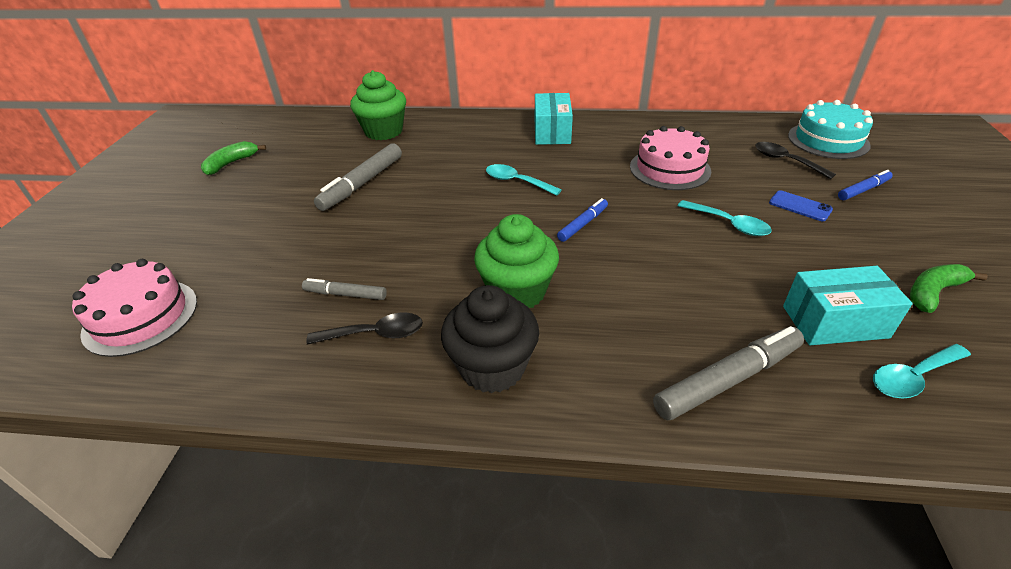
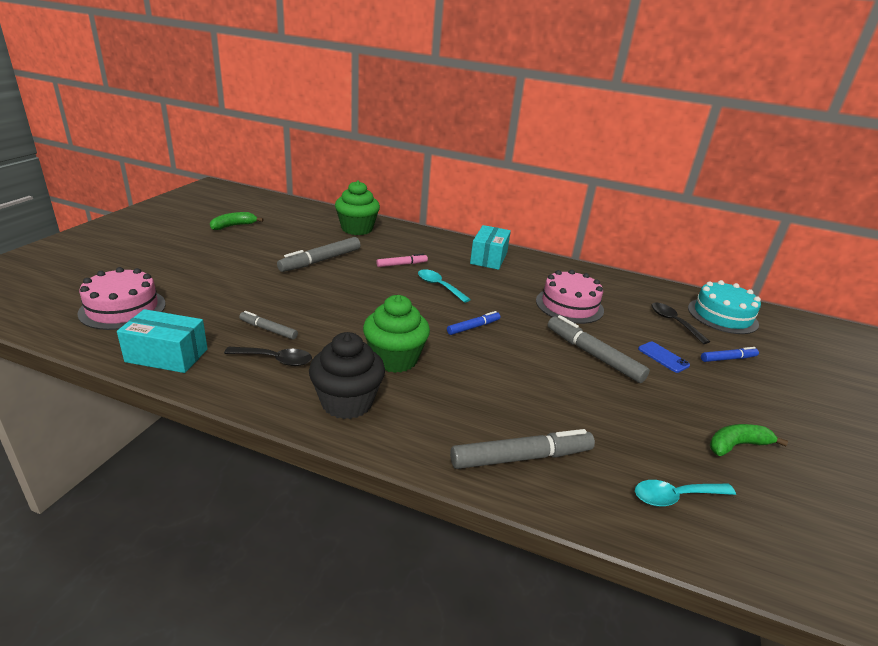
camera: 10 degrees right, 10 degrees down
(460, 164) = (402, 264): none -> pink marker
(729, 224) = (593, 355): turquoise spoon -> grey marker
(835, 322) = (636, 443): turquoise box -> turquoise box (167, 355)

